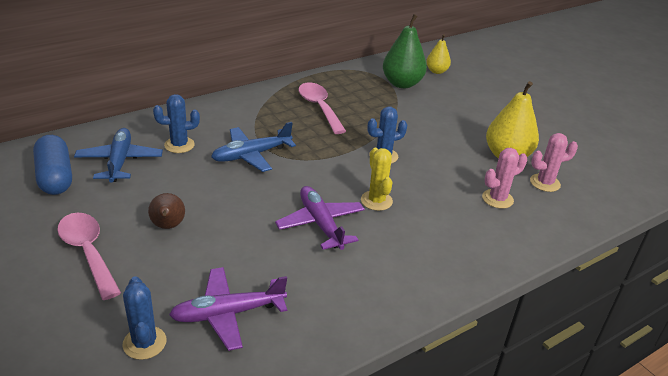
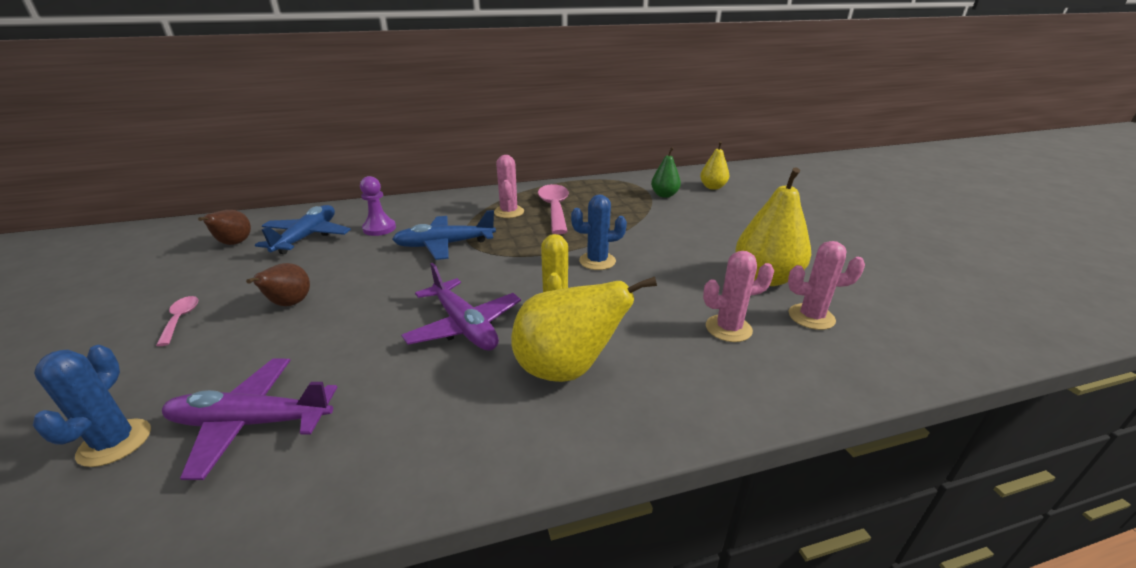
camera: 20 degrees right, 5 degrees down
(55, 177) = (234, 244): blue capsule -> brown pear
(88, 252) = (181, 319): pink spoon -> pink spoon, size x0.51
(179, 145) = (379, 228): blue cactus -> purple pawn
(282, 115) = (509, 212): none -> pink cactus
(320, 224) = (464, 326): purple plane -> purple plane turned 150 degrees clockwise
(402, 84) = (664, 195): green pear -> green pear, size x0.58
(410, 243) = (567, 369): none -> yellow pear

